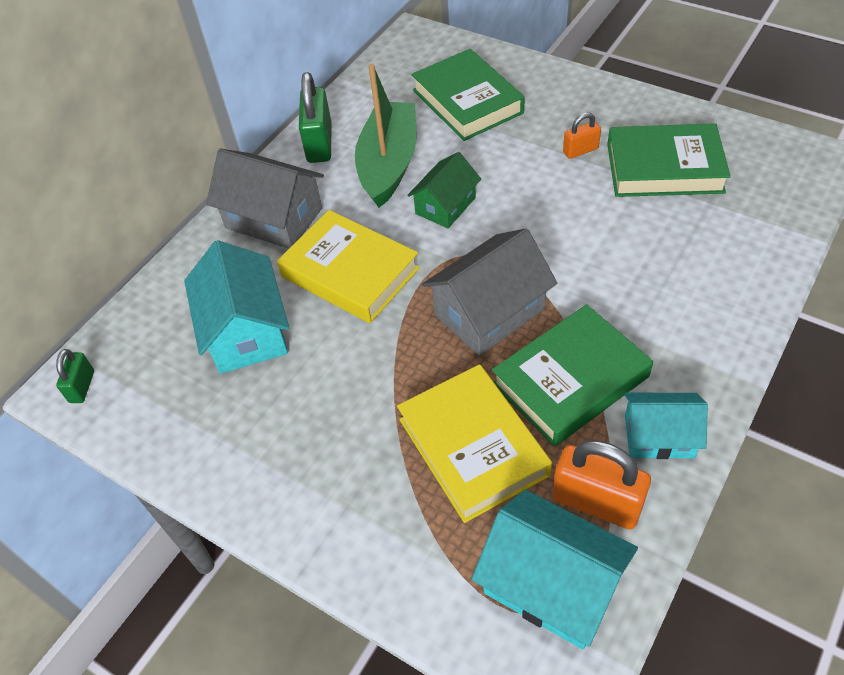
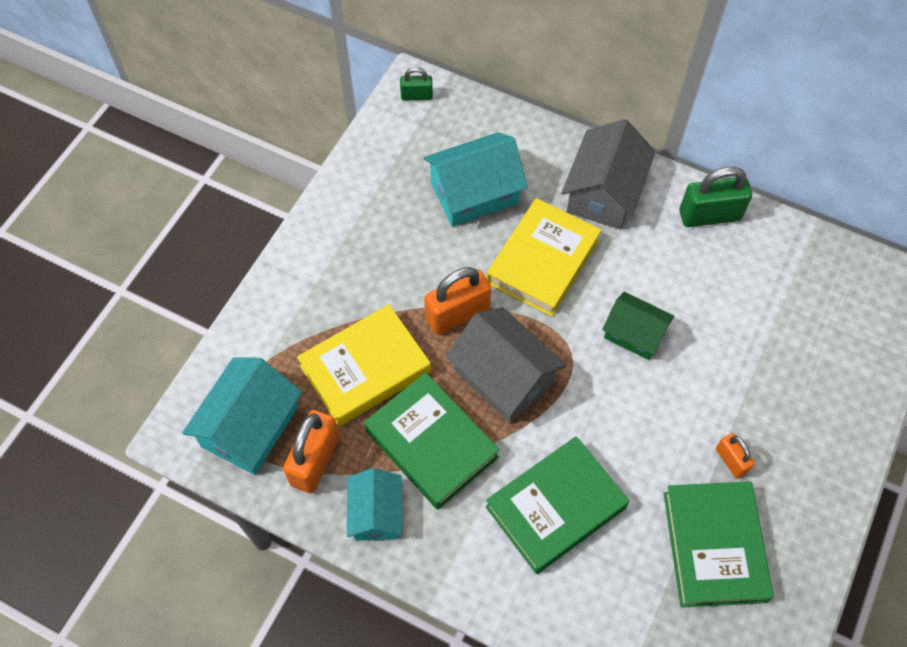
camera: 80 degrees right, 10 degrees up
(389, 164) = (687, 279): green boat -> none
(406, 351) = (457, 314): none -> orange padlock
(467, 101) = (796, 346): green book -> green book (555, 507)

